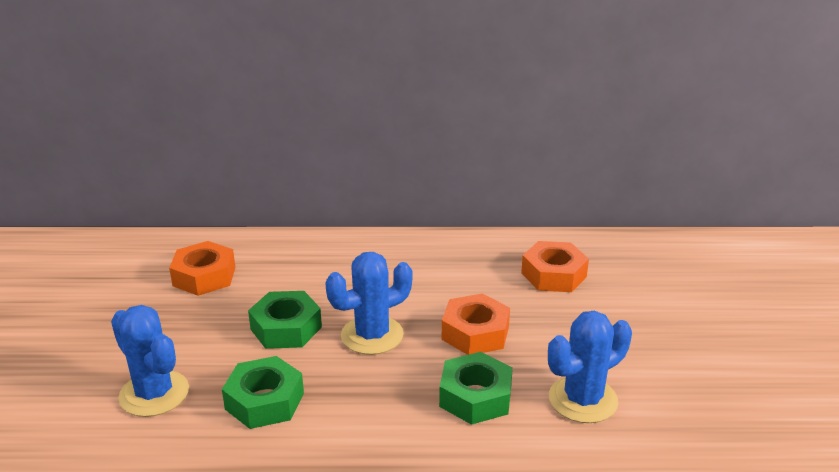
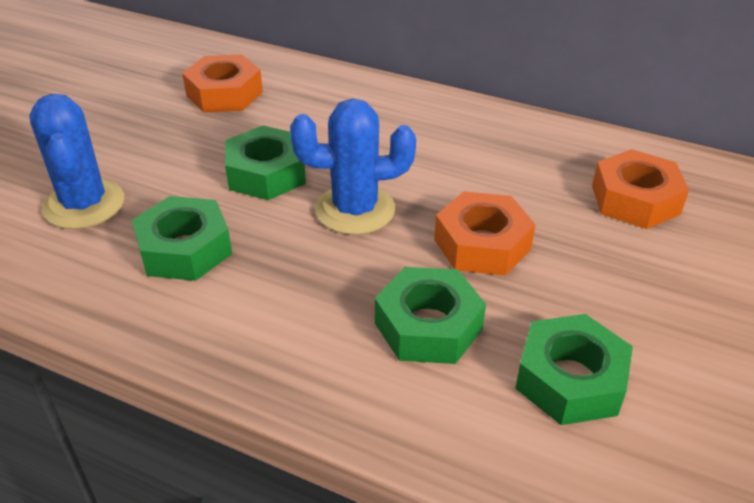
camera: 25 degrees right, 10 degrees up
(583, 400) = (570, 380): blue cactus -> green nut

